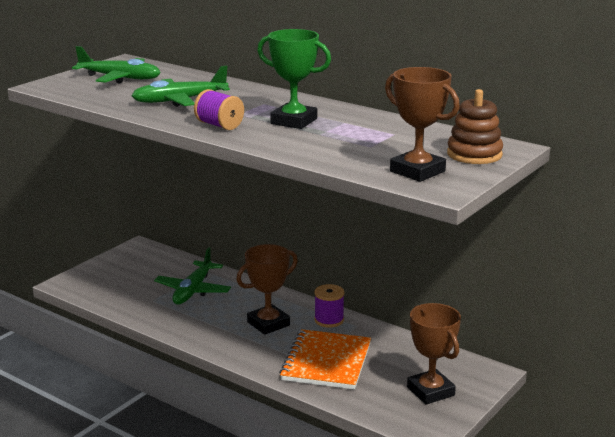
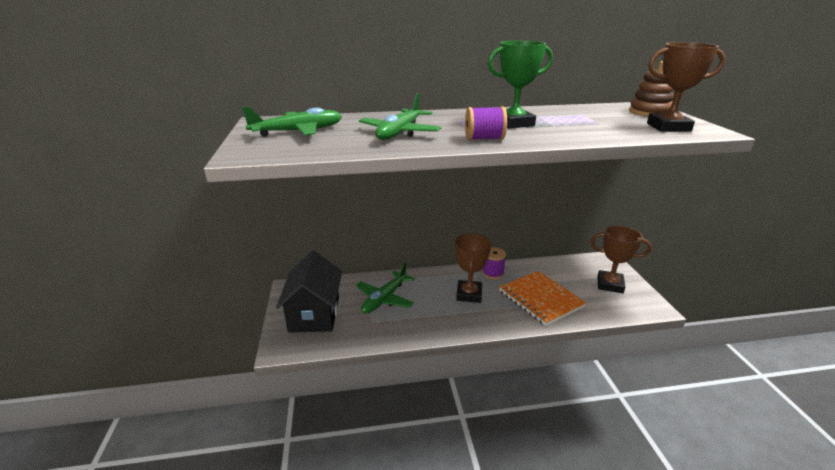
camera: 45 degrees left, 5 degrees up
(123, 274) = (314, 314): none -> black house
(193, 290) = (385, 298): green plane -> green plane turned 60 degrees clockwise

